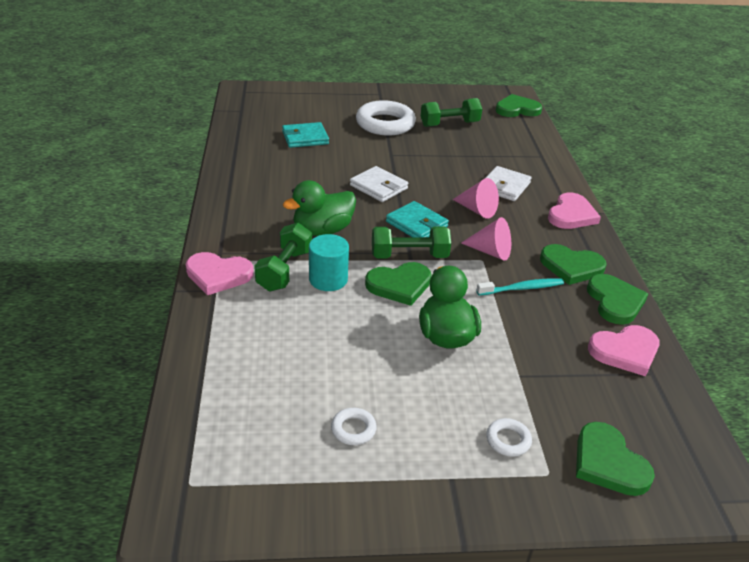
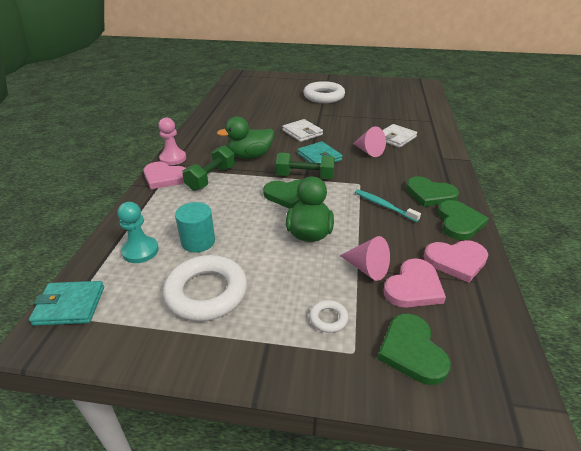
camera: 15 degrees right, 0 degrees up
(215, 244) = (173, 158): none -> pink pawn
(241, 386) = (140, 251): none -> turquoise pawn
(305, 138) = (265, 102): turquoise wallet -> turquoise wallet (70, 305)
(328, 279) = (239, 187): turquoise cylinder -> turquoise cylinder (198, 241)
(353, 429) = (206, 292): white ring -> white ring, size x2.26
(449, 124) = (369, 99): green dumbbell -> none
(490, 252) = (368, 179): pink cone -> pink cone (367, 268)
(517, 109) = (423, 92): green heart -> none
(522, 288) = (384, 206): turquoise toothbrush -> turquoise toothbrush turned 135 degrees counterclockwise
(571, 215) = (442, 159): pink heart -> pink heart (413, 287)

